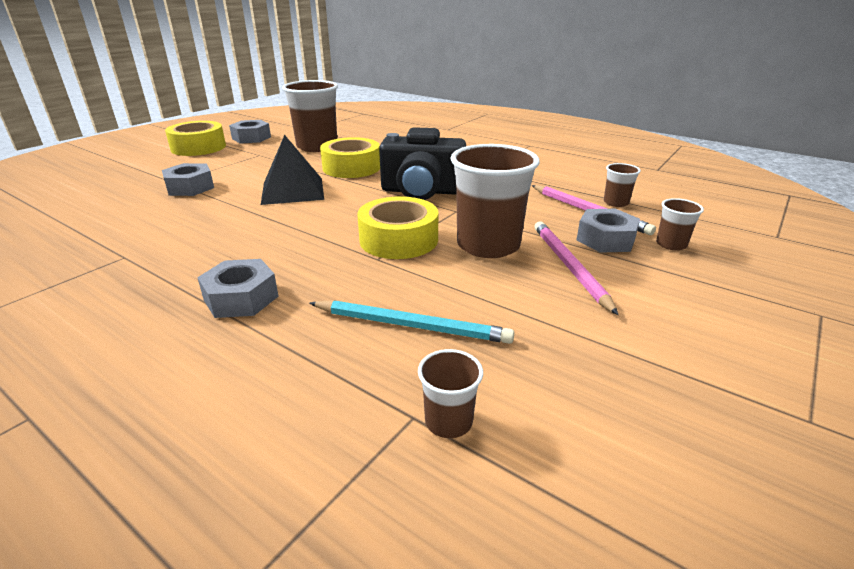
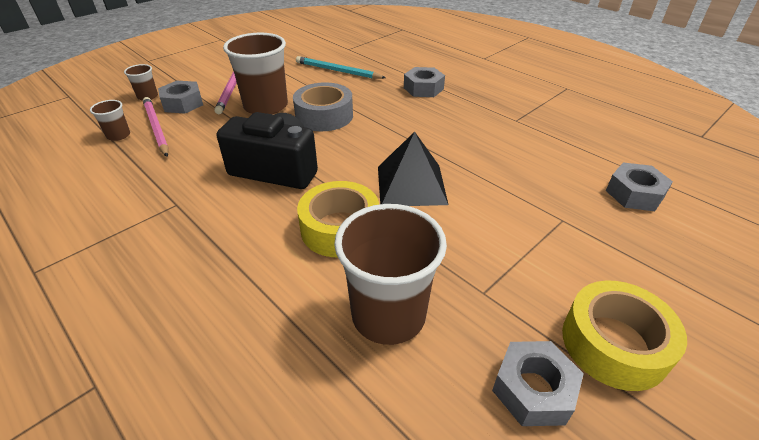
camera: 170 degrees left, 10 degrees up
(190, 187) = (531, 204): grey nut -> grey nut (634, 194)
(399, 240) = (324, 116): yellow tape -> grey tape
(448, 421) = (337, 47): brown cup -> none

